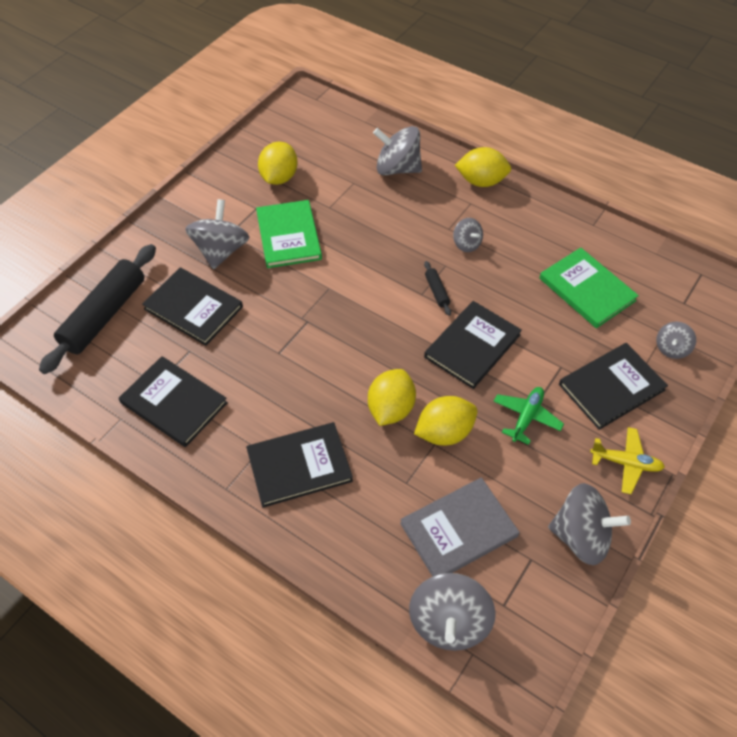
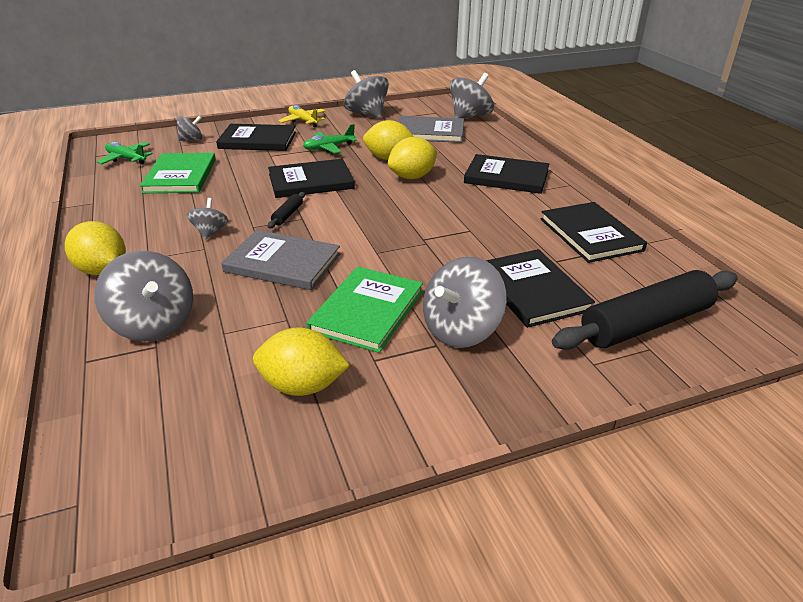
camera: 145 degrees left, 20 degrees down
(279, 177) = (302, 386): yellow lemon -> yellow lemon turned 45 degrees clockwise
(381, 244) = (282, 263): none -> grey book
(669, 285) = (126, 159): none -> green plane

